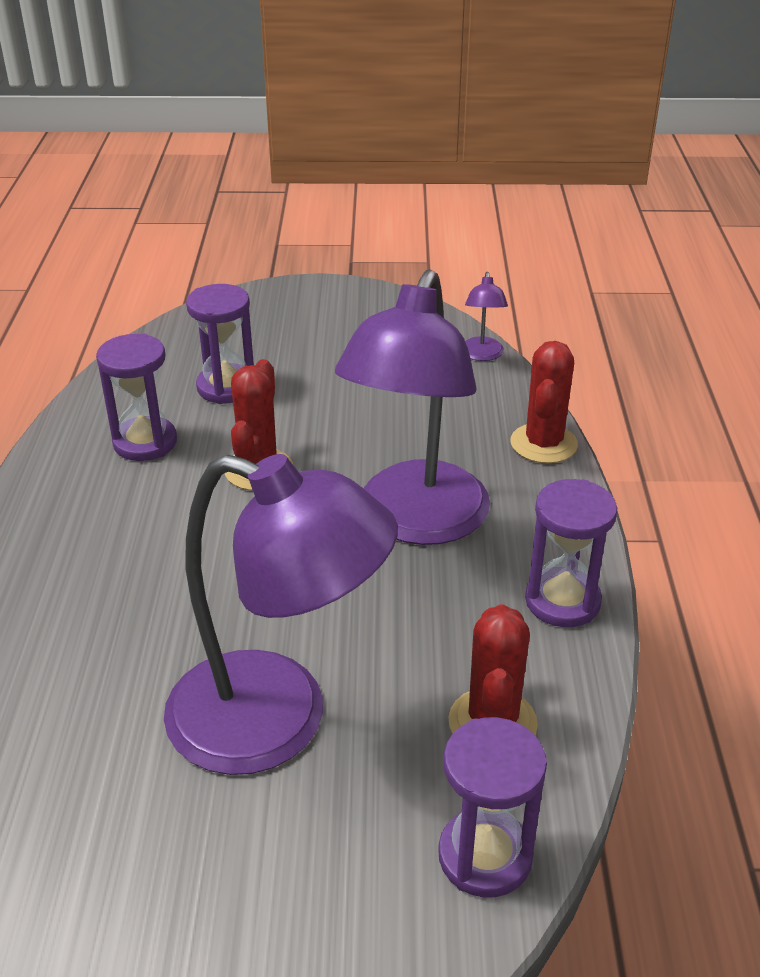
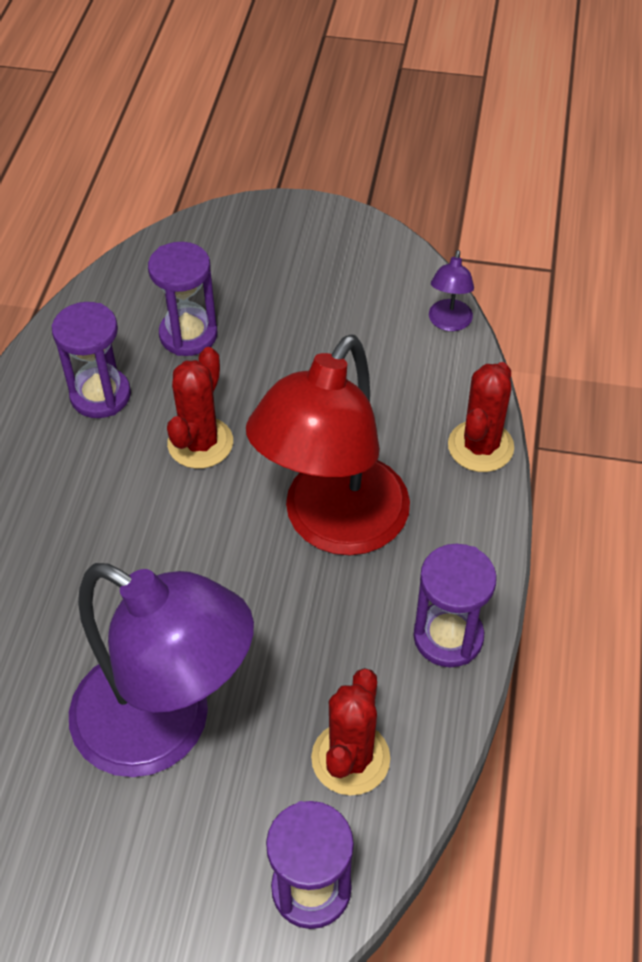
camera: 10 degrees right, 15 degrees up
(415, 522) = (334, 525): purple lamp -> red lamp

